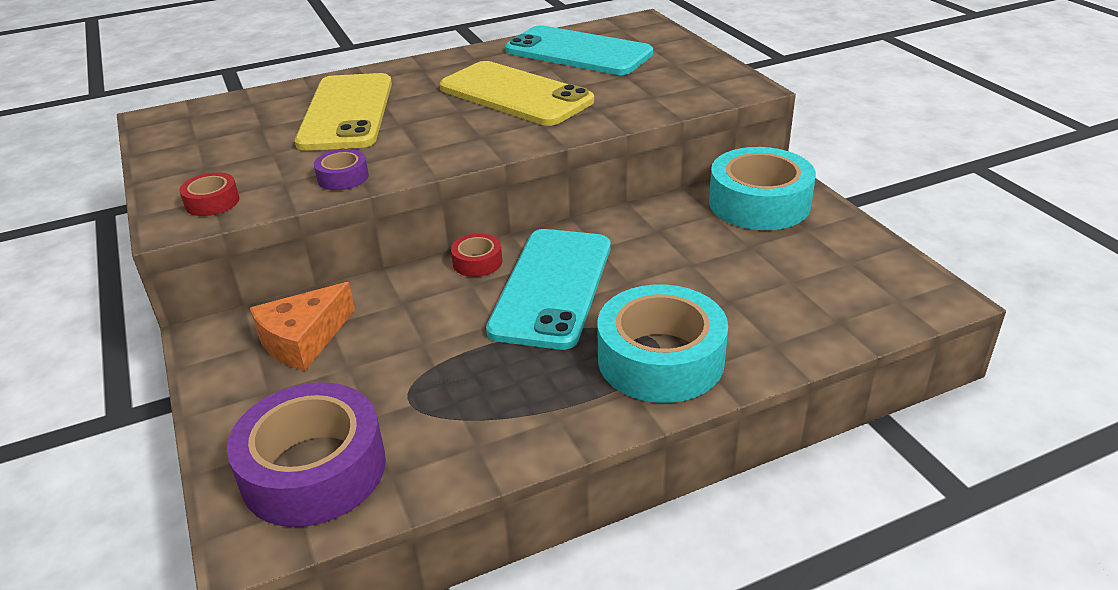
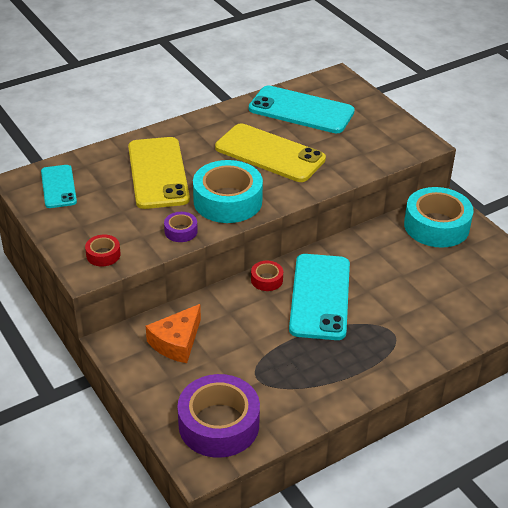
camera: 10 degrees left, 5 degrees up
(201, 124) = (58, 187): none -> turquoise phone
(660, 359) = (397, 343): turquoise tape -> turquoise tape (227, 201)

